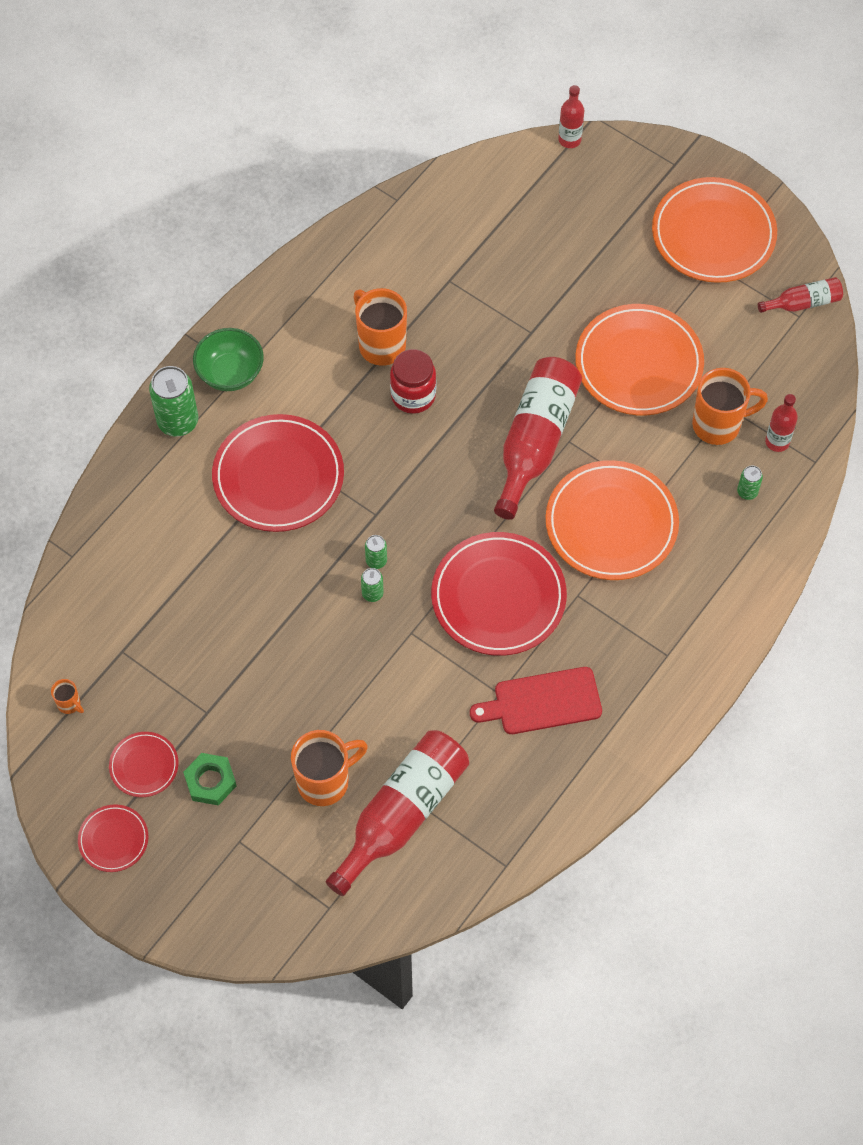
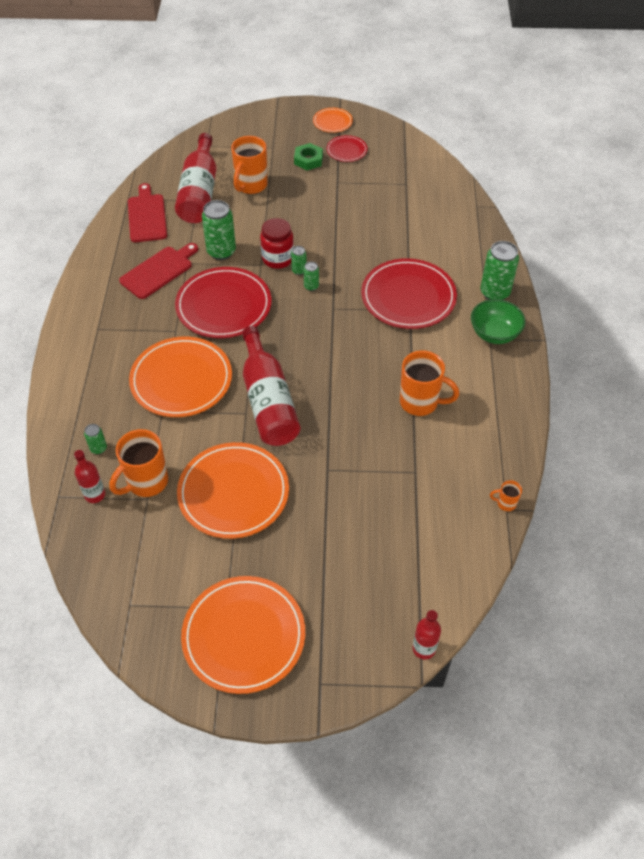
camera: 145 degrees right, 10 degrees down
(69, 704) = (407, 154): orange mug -> orange mug (505, 503)
(113, 839) = (332, 122): red plate -> orange plate
(413, 395) = (371, 384): red jar -> red jar (277, 259)
(445, 685) = (221, 252): none -> green can
(500, 813) = (147, 216): none -> red cutting board
(803, 303) = (132, 619): red bottle -> none

